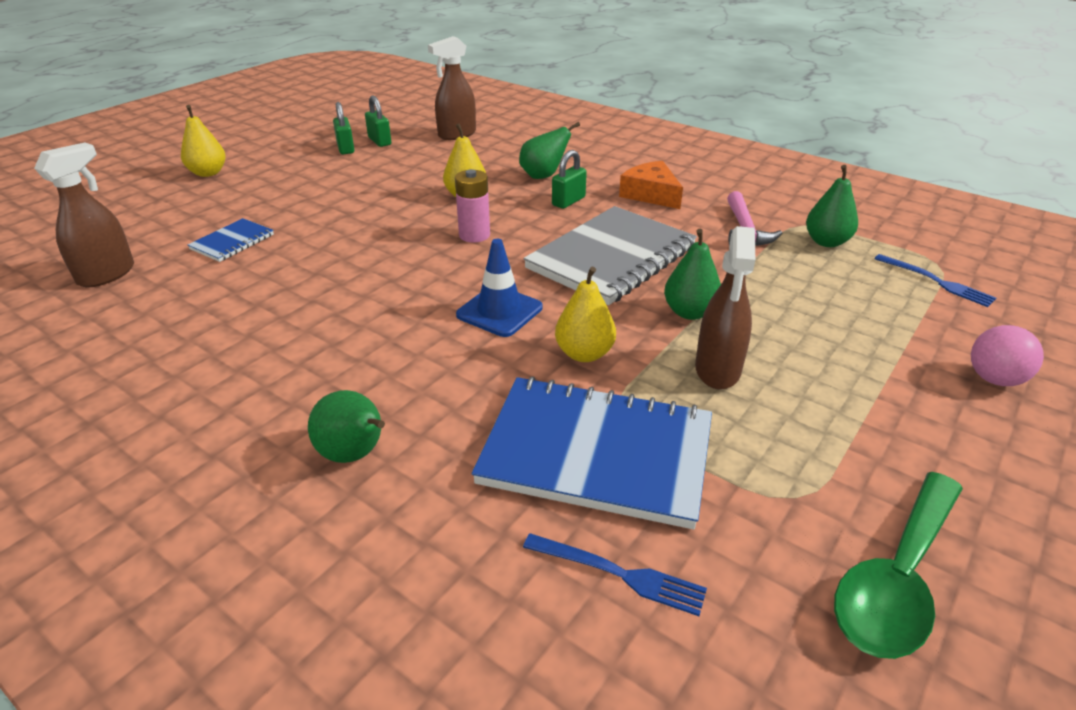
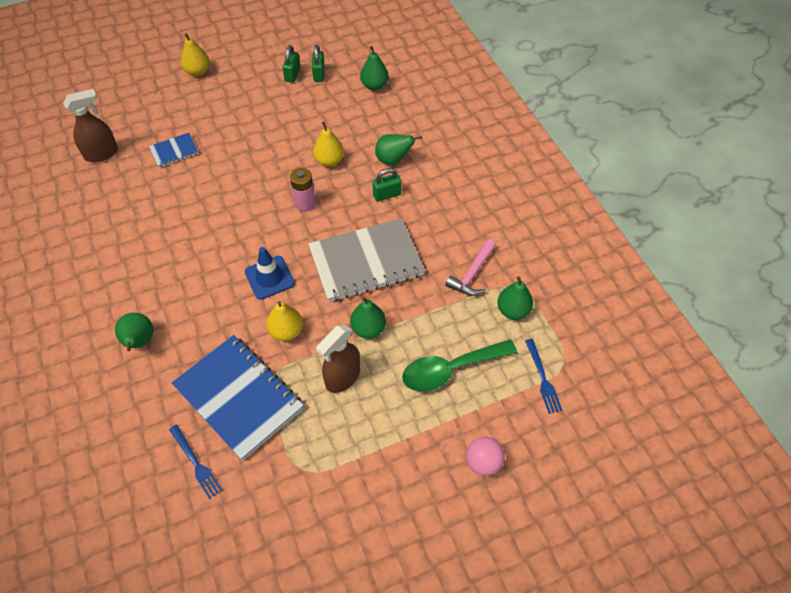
camera: 30 degrees right, 20 degrees up
(456, 134) = (374, 85): brown spray bottle -> green pear
(651, 194) = (445, 211): orange cheese -> none
(897, 578) = (303, 531): green spoon -> green spoon (451, 369)

